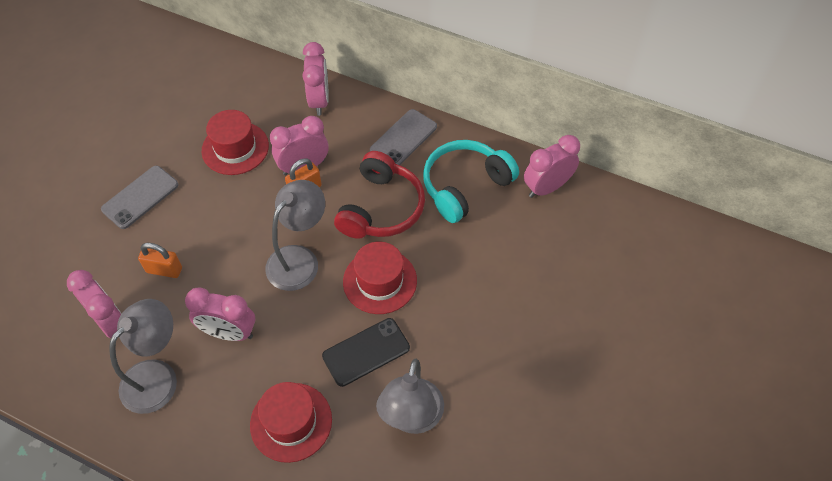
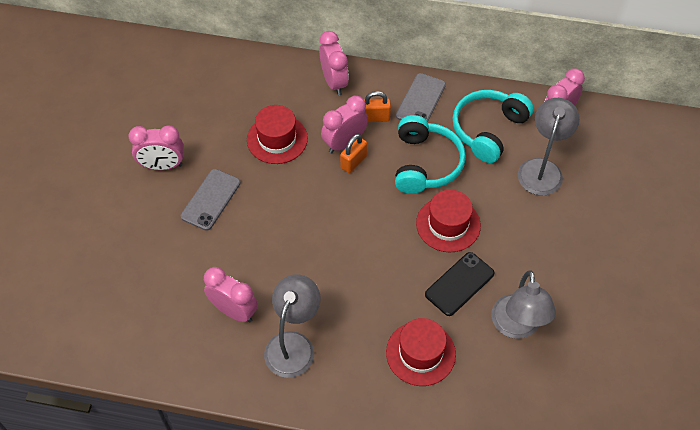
camera: 15 degrees left, 0 degrees up
(164, 270) = (260, 256): orange padlock -> orange padlock (375, 117)
(229, 332) = (339, 295): pink clock -> pink clock (162, 166)
(299, 259) = (373, 221): grey lamp -> grey lamp (542, 169)
(381, 208) = (425, 164): red headphones -> turquoise headphones

